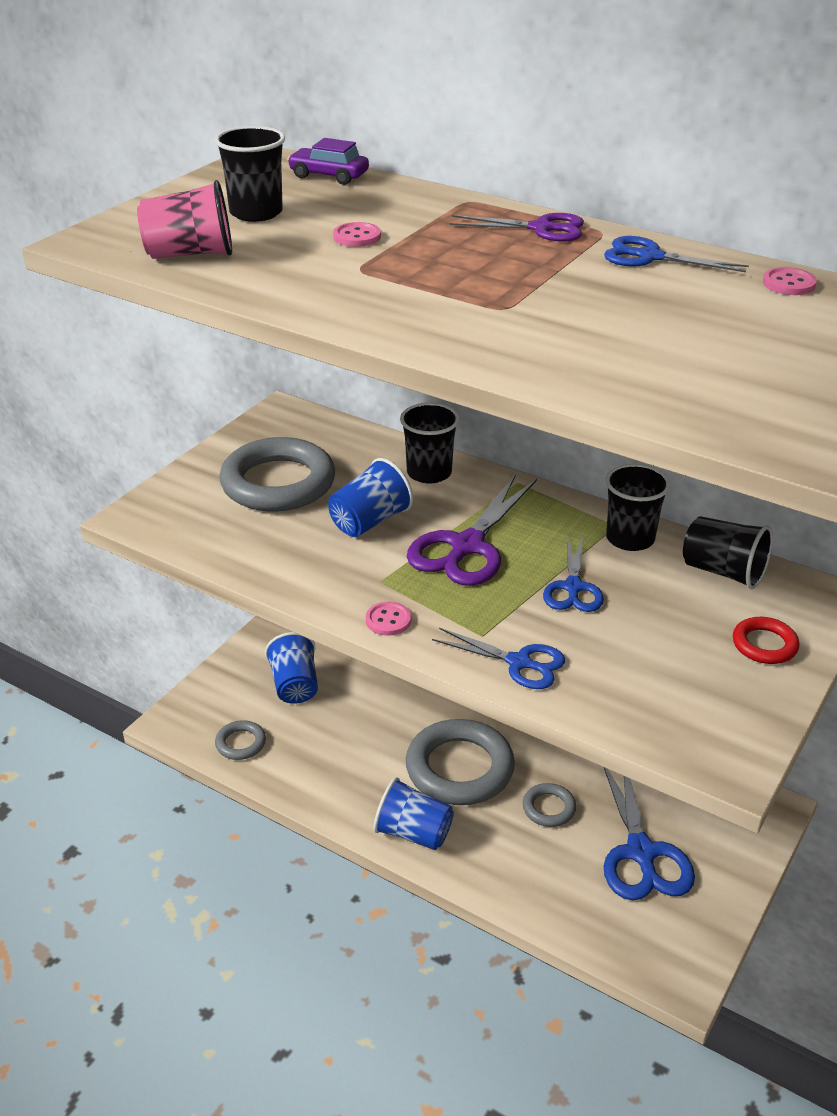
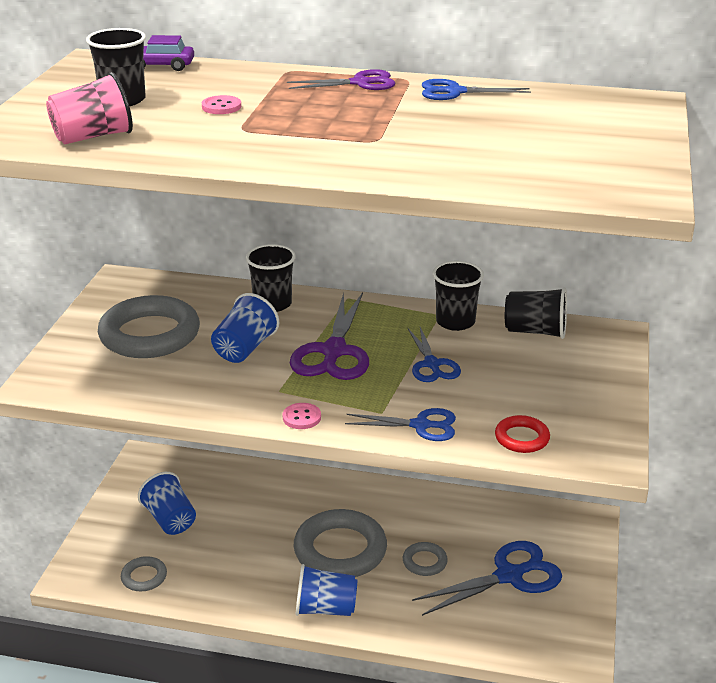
camera: 20 degrees left, 5 degrees down
(641, 853) = (509, 576): blue scissors -> blue scissors turned 90 degrees counterclockwise
(764, 645) = (590, 374): red ring -> red ring (522, 438)
(788, 284) = (564, 96): pink button -> none

